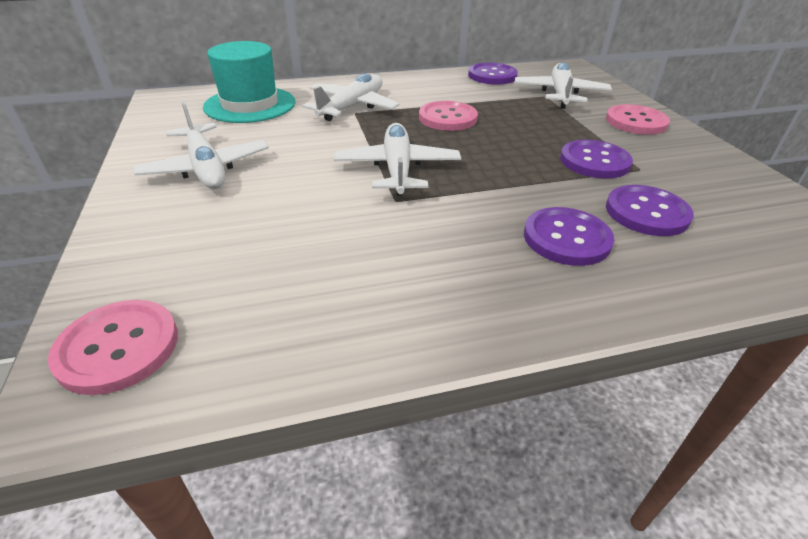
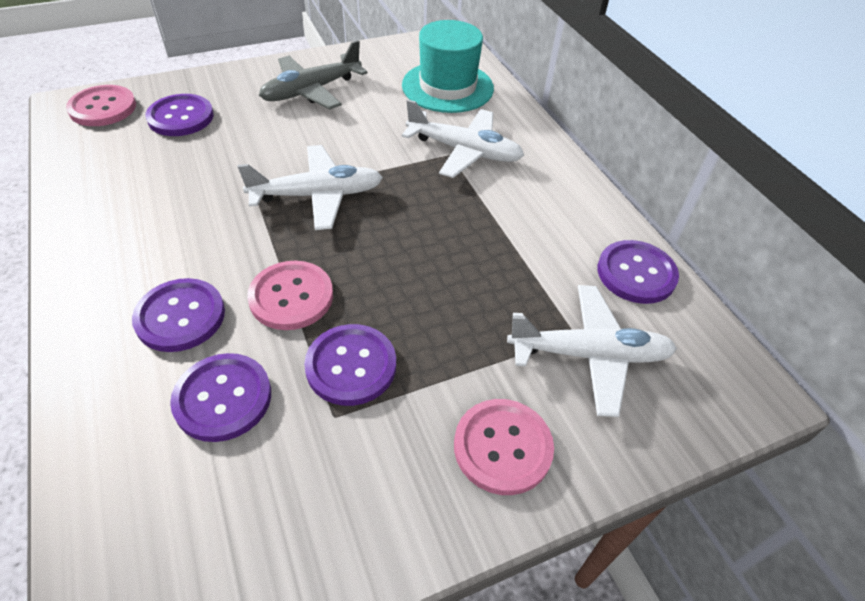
camera: 80 degrees right, 10 degrees up
(203, 260) = (181, 117): none -> purple button
(206, 168) = (311, 91): white plane -> grey plane
(447, 118) = (454, 228): pink button -> pink button (291, 297)

